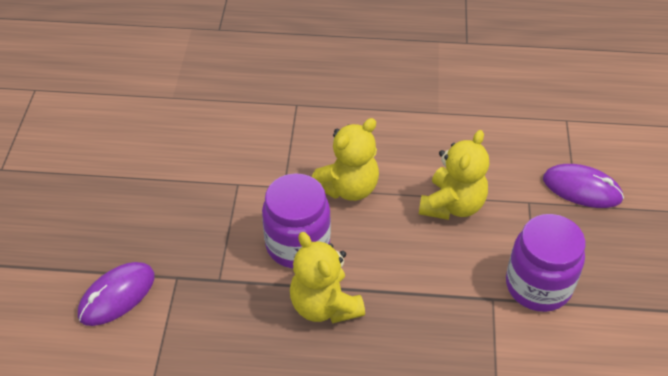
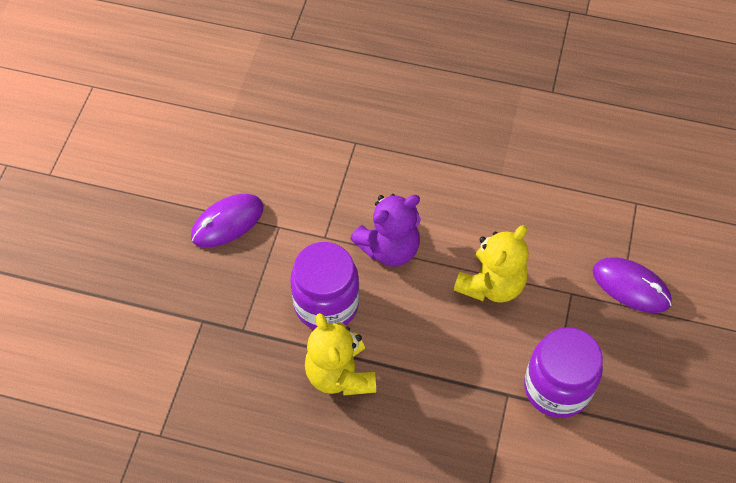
camera: 10 degrees right, 10 degrees up
(117, 295) = (143, 331): purple mouse -> purple mouse (227, 222)
(348, 188) = (389, 248): yellow teddy bear -> purple teddy bear

